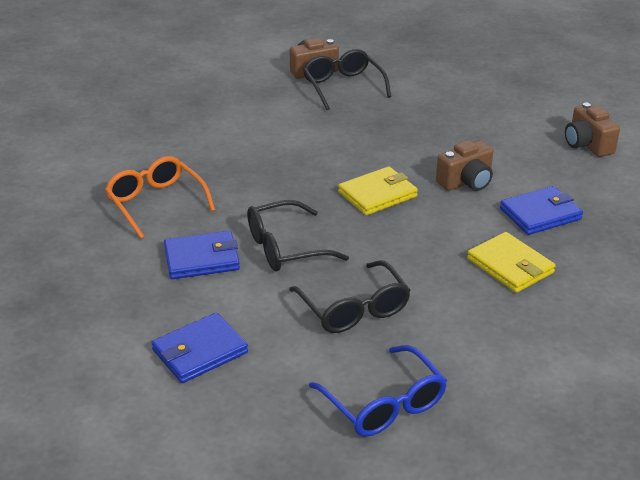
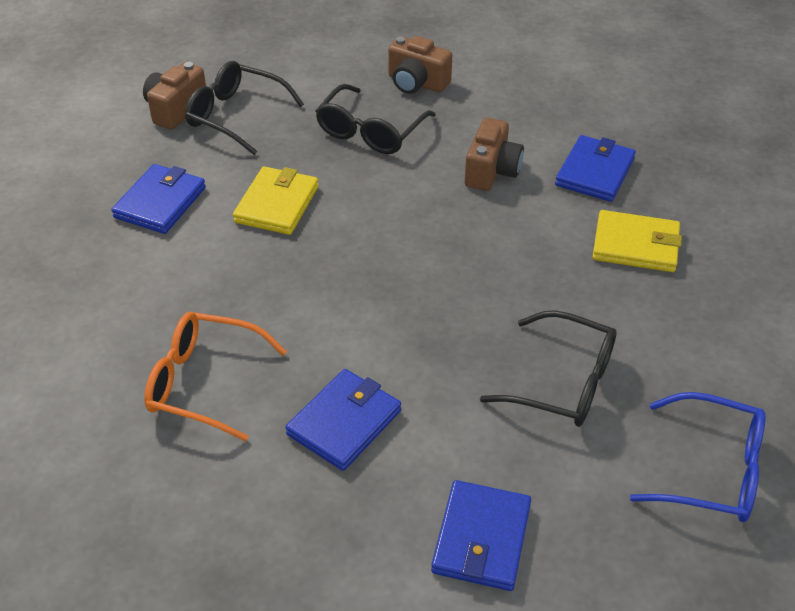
camera: 40 degrees left, 10 degrees up
(244, 111) = (160, 202): none -> blue wallet
(285, 248) = (414, 353): black glasses -> black glasses (370, 132)
(377, 194) = (428, 232): yellow wallet -> yellow wallet (277, 204)
(587, 144) = (546, 72): brown camera -> brown camera (416, 83)

